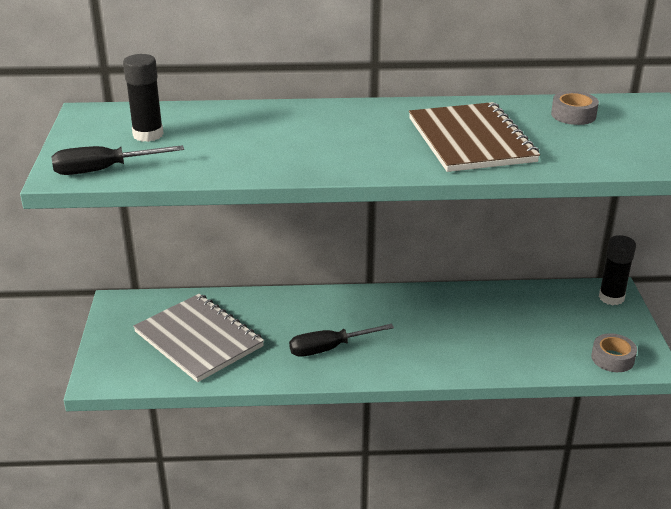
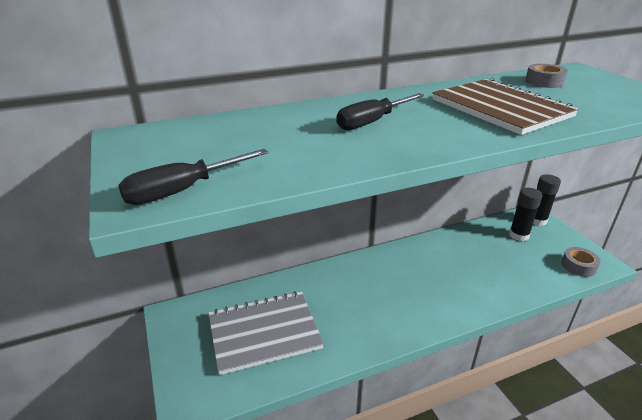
camera: 20 degrees left, 0 degrees up
(148, 135) = (207, 146): black glue stick -> black glue stick (519, 235)
(199, 339) = (264, 332): grey notebook -> grey notebook turned 45 degrees counterclockwise
(329, 348) = (379, 312): black screwdriver -> black screwdriver (372, 122)

